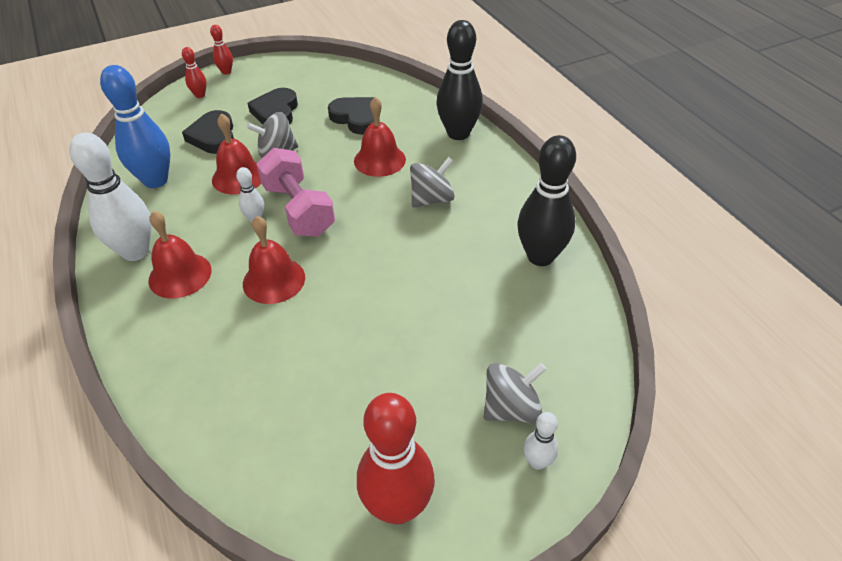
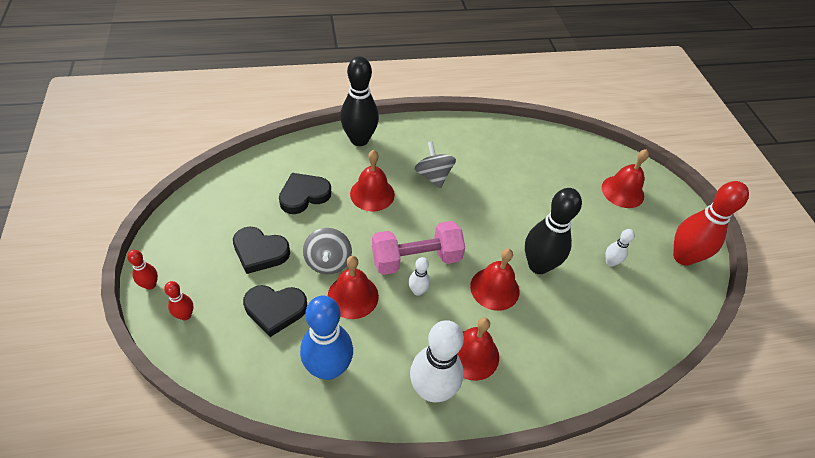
camera: 80 degrees left, 5 degrees up
(511, 408) = (622, 191): grey spinning top -> red bell
(537, 462) = (657, 192): white bowling pin -> white bowling pin (610, 262)
(540, 256) = (508, 141): black bowling pin -> black bowling pin (538, 265)

